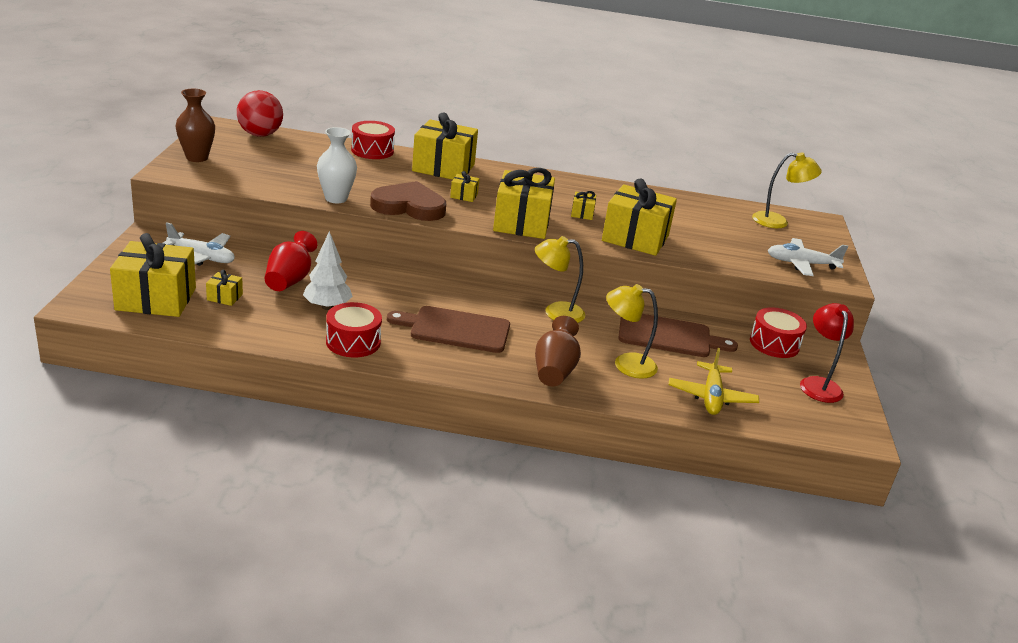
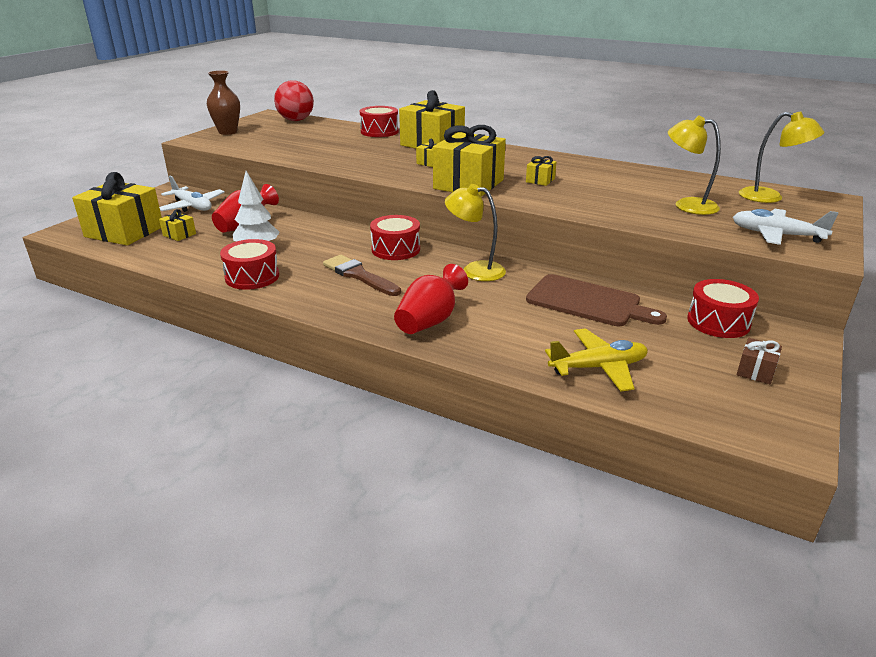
camera: 25 degrees right, 0 degrees up
(336, 198) = (310, 160): white vase -> none
(409, 206) = (370, 168): brown heart -> none
(455, 329) = (359, 275): brown cutting board -> brown brush
(466, 295) = (395, 249): none -> red drum
(554, 370) = (430, 321): brown vase -> red vase
(626, 364) = (516, 323): yellow lamp -> yellow lamp (687, 205)
(635, 238) = (582, 202): yellow gift -> none
(711, 397) = (598, 367): yellow plane -> yellow plane turned 135 degrees counterclockwise
(818, 384) = (755, 371): red lamp -> brown gift

